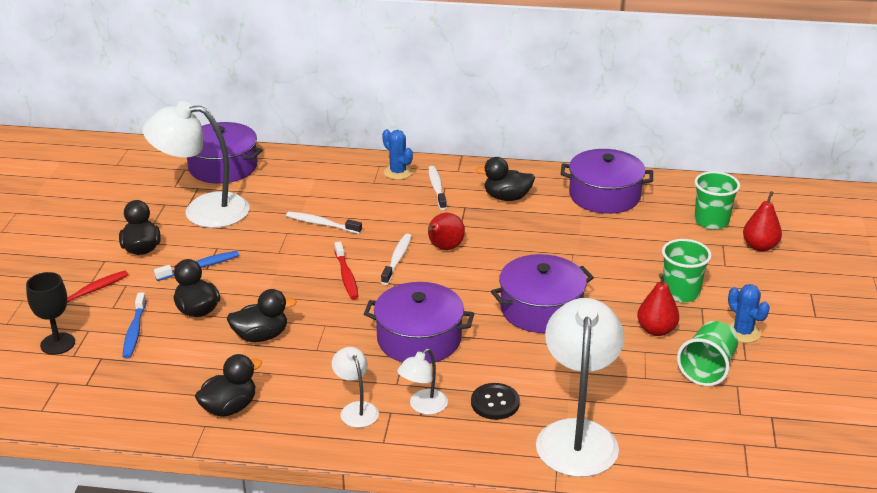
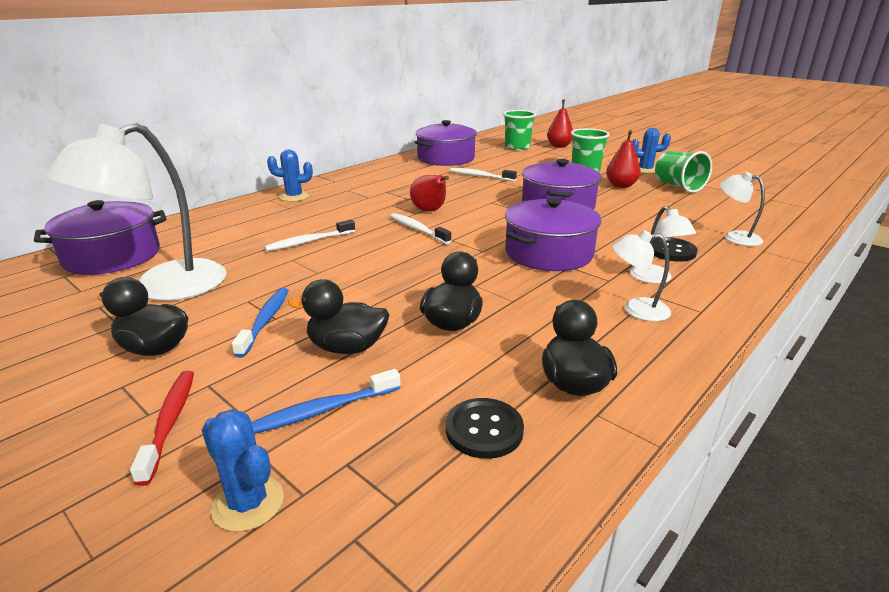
camera: 55 degrees left, 5 degrees down
(57, 344) = (248, 503): black goblet -> blue cactus
(134, 331) = (324, 410): blue toothbrush -> blue toothbrush turned 120 degrees clockwise
(158, 390) = (484, 430): none -> black button
(346, 276) = (410, 254): red toothbrush -> none
(437, 188) = (343, 192): white toothbrush -> white toothbrush (480, 176)
(507, 197) = (399, 178): black duck -> none
(577, 435) = (735, 237): white lamp -> white lamp, size x0.48

